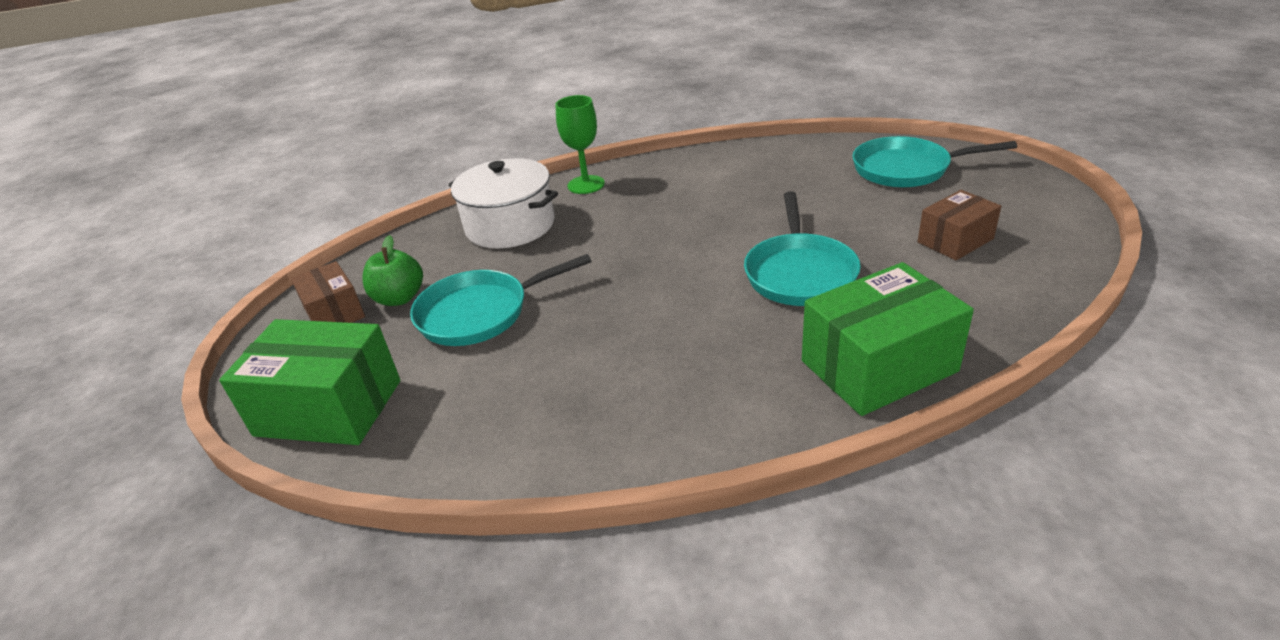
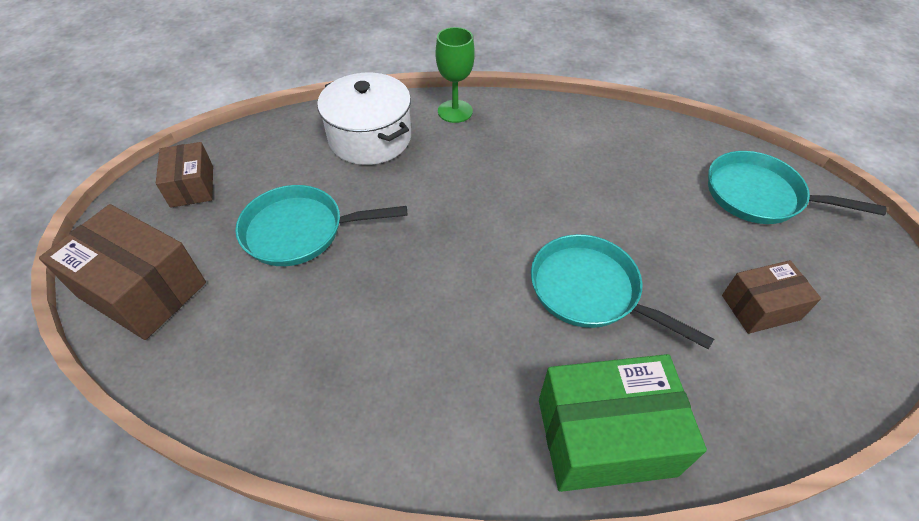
camera: 15 degrees right, 15 degrees up
(329, 408) = (142, 290): green box -> brown box
(399, 298) = (247, 189): green apple -> none
(799, 273) = (590, 291): turquoise pan -> turquoise pan turned 105 degrees clockwise

